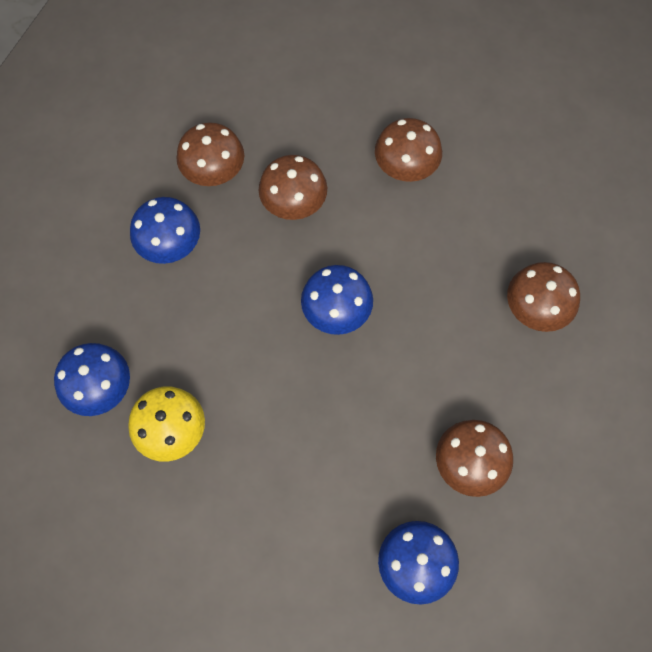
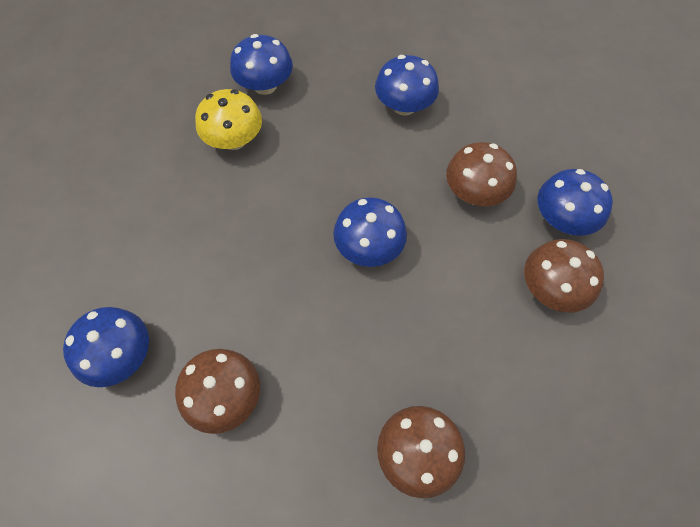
camera: 80 degrees right, 5 degrees down
(214, 171) = (487, 123): brown mushroom -> none
(338, 137) = (562, 219): none -> blue mushroom

